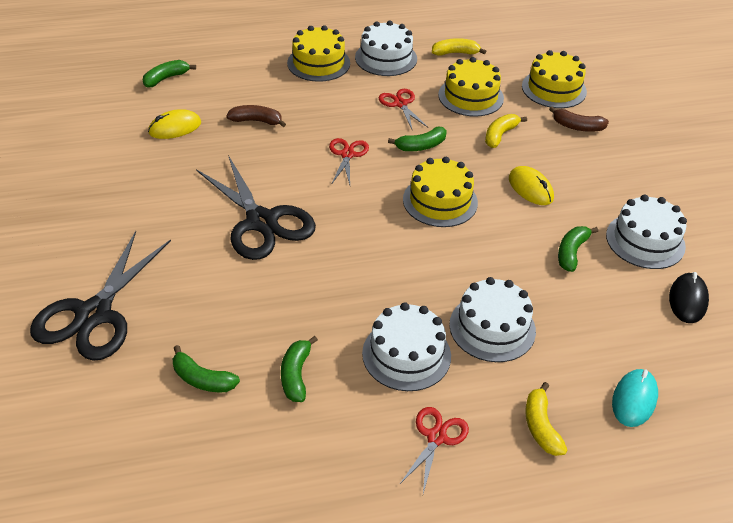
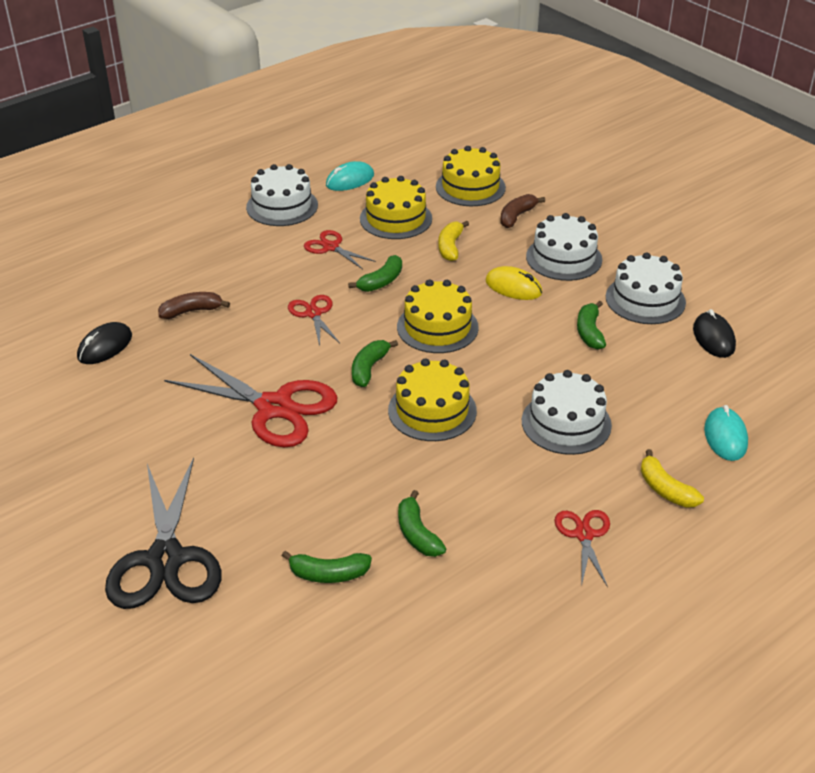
camera: 25 degrees left, 5 degrees down
(166, 78) = (53, 299): green banana -> green banana (369, 368)
(175, 128) = (105, 347): yellow mouse -> black mouse
(261, 222) = (274, 408): black scissors -> red scissors
(318, 63) = (214, 232): yellow cake -> yellow cake (432, 410)
(406, 354) = (506, 475): white cake -> white cake (564, 258)
(455, 53) = (350, 180): yellow banana -> turquoise mouse
(577, 127) = (516, 216): brown banana -> brown banana turned 135 degrees clockwise

